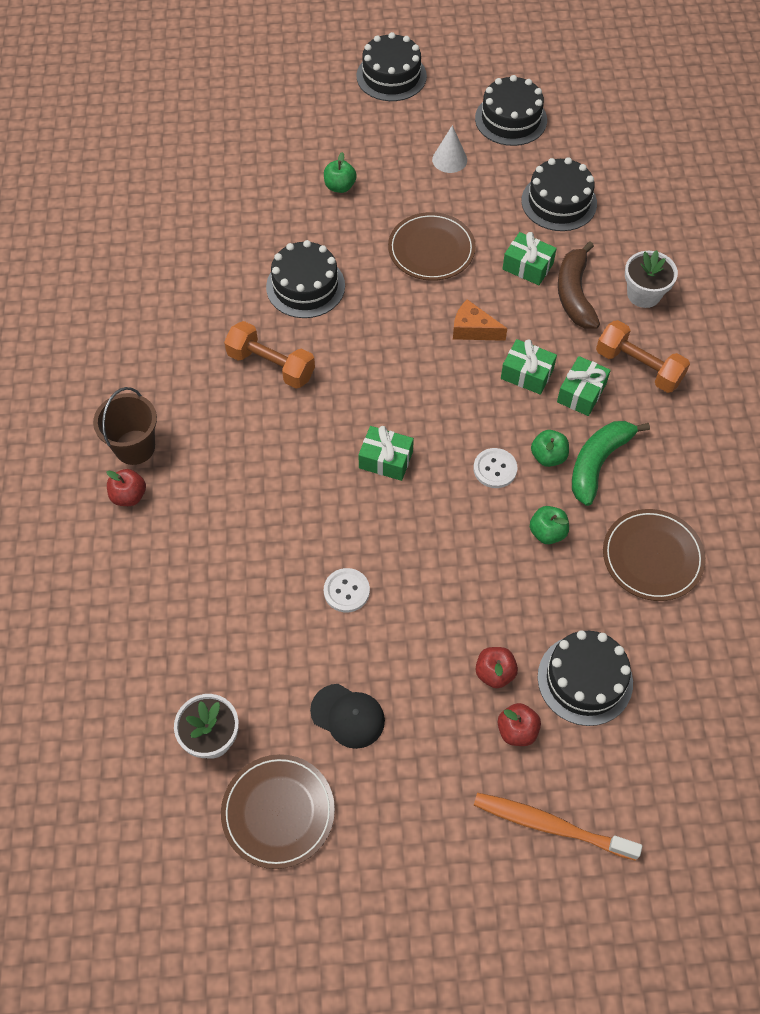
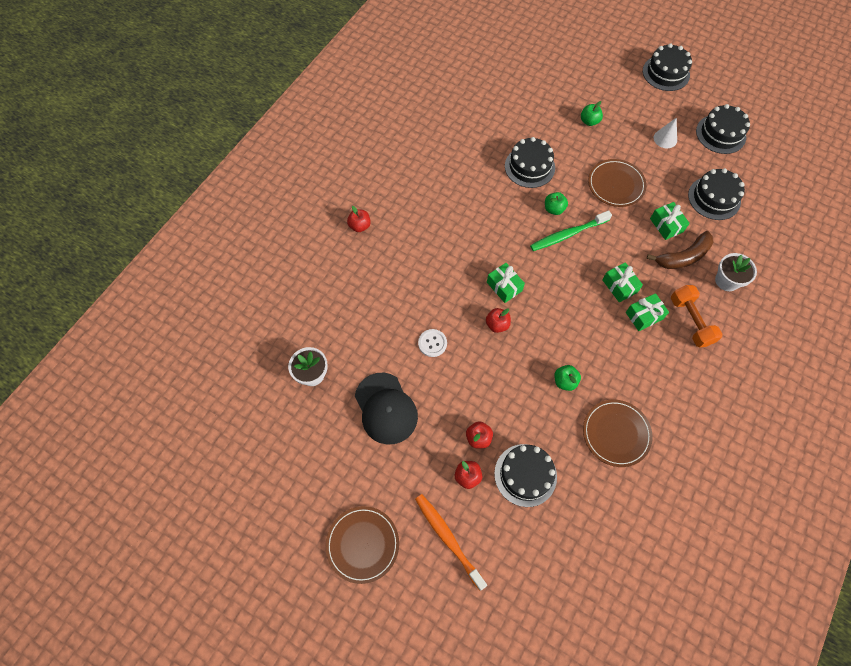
camera: 35 degrees right, 5 degrees up
(135, 447) = (380, 202): brown bucket -> none
(271, 365) = (480, 199): orange dumbbell -> none
(278, 812) = (317, 433): brown plate -> brown plate (362, 544)
(348, 716) = (386, 408): black cap -> black cap, size x1.58
(412, 514) = (497, 324): none -> red apple
(417, 346) = (568, 234): none -> green toothbrush
(473, 329) = (606, 243): orange cheese -> none
(495, 469) = (561, 328): white button -> none
(548, 456) = (597, 340): green apple -> green apple (554, 209)
(574, 294) = (683, 257): brown banana -> brown banana turned 150 degrees counterclockwise
(598, 463) = (624, 361): green banana -> none

